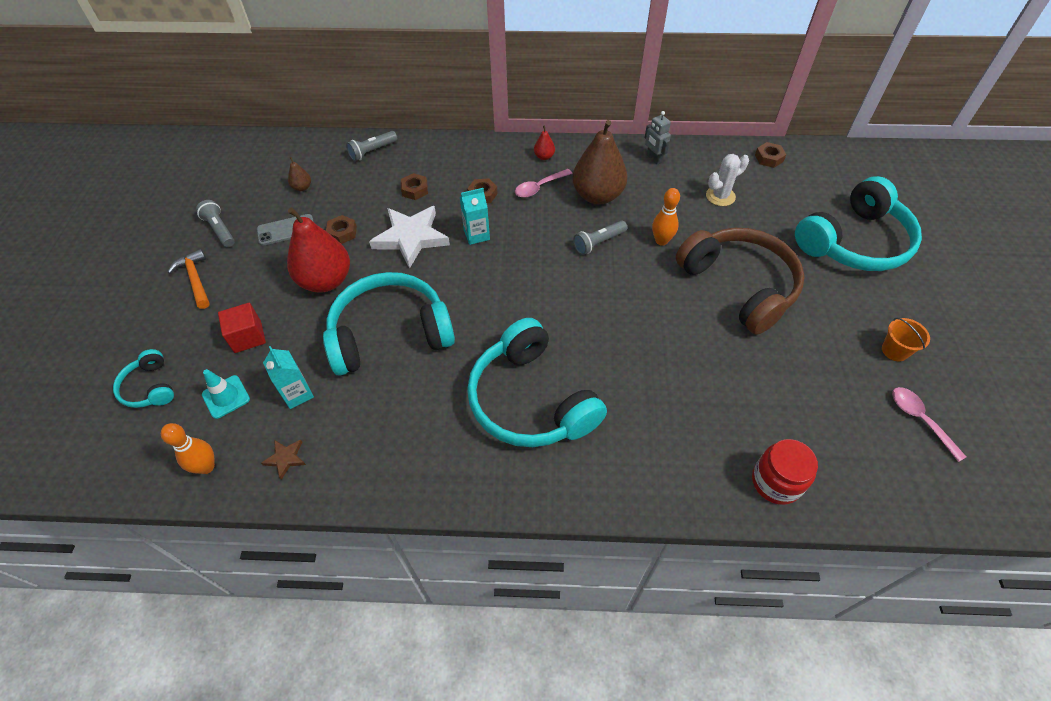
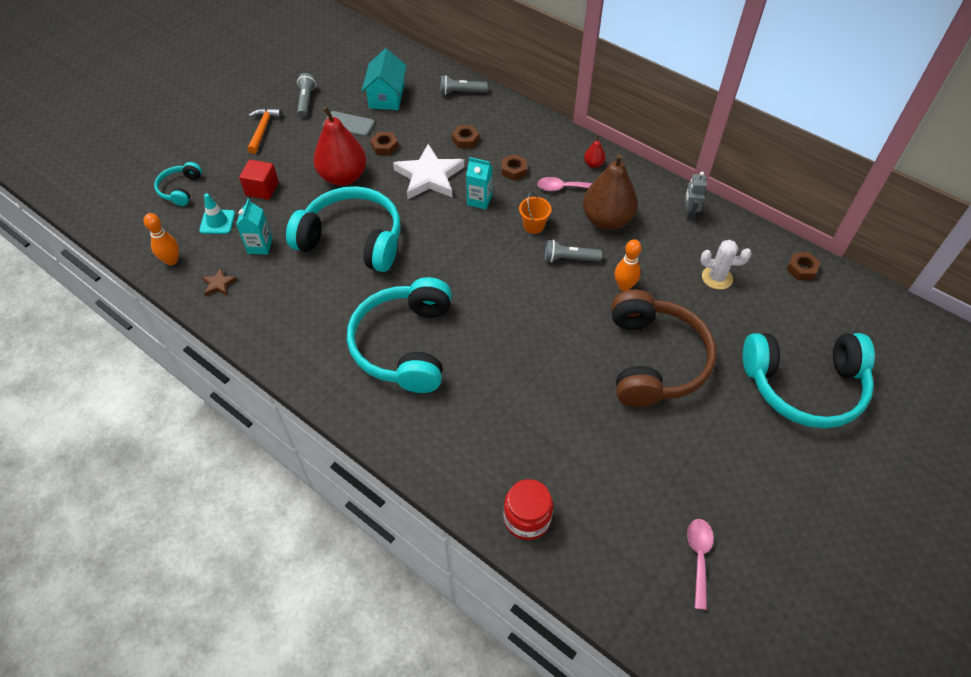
camera: 35 degrees right, 0 degrees up
(302, 187) = (386, 96): brown pear -> turquoise house
(894, 350) = (738, 493): orange bucket -> orange bucket (533, 225)

